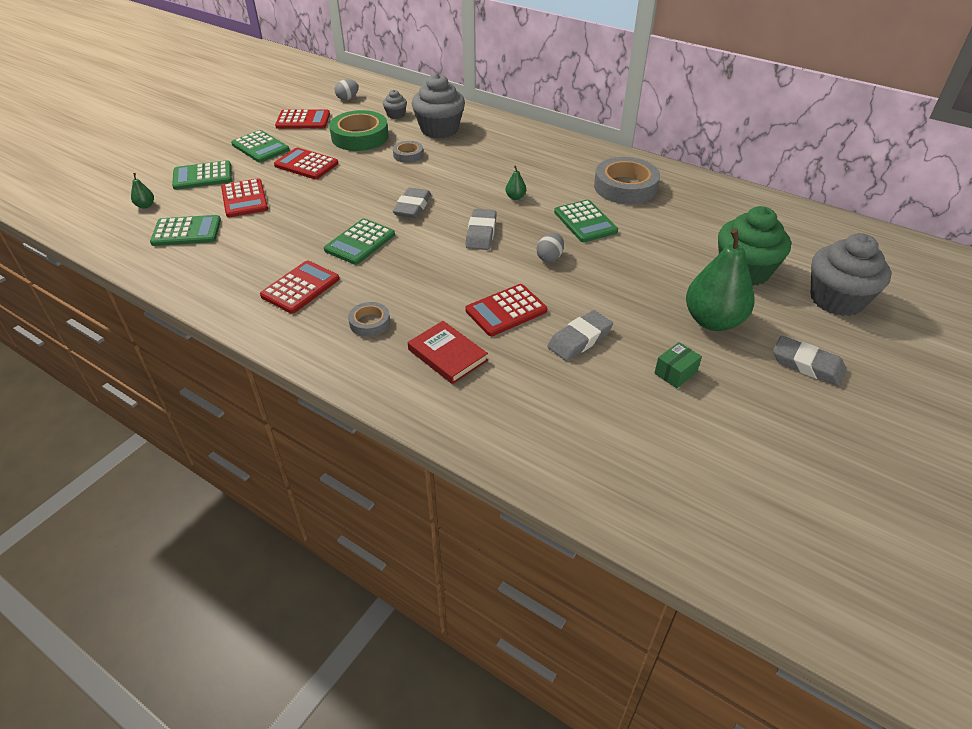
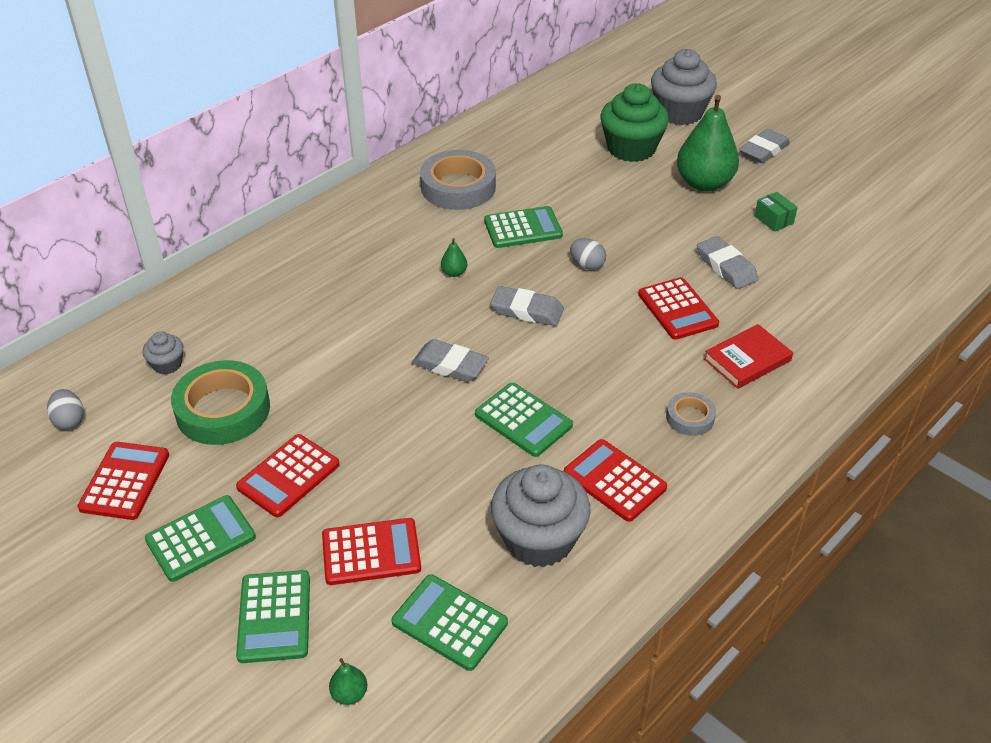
camera: 80 degrees left, 0 degrees up
(186, 232) = (449, 622): green calculator -> green calculator turned 60 degrees counterclockwise
(408, 155) = (306, 359): grey tape -> none
(439, 129) = (241, 321): grey cupcake -> grey cupcake (539, 539)

